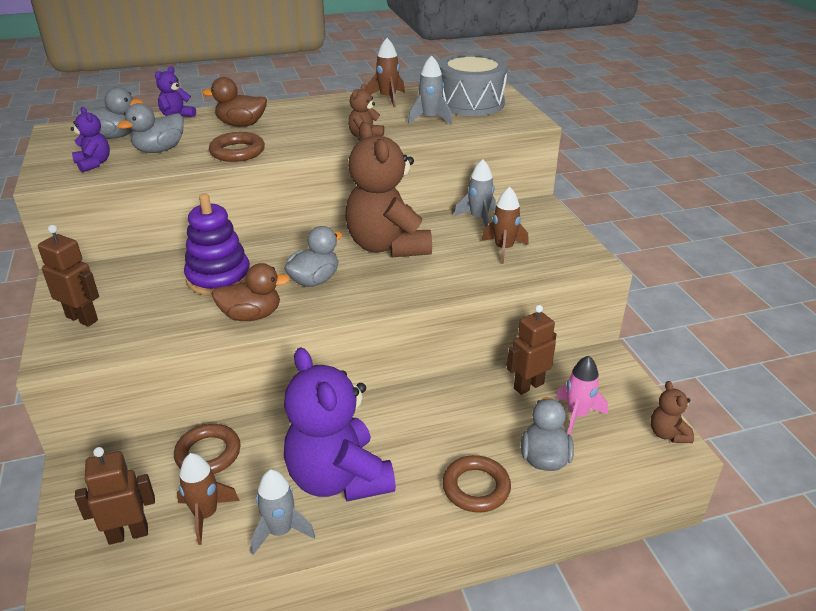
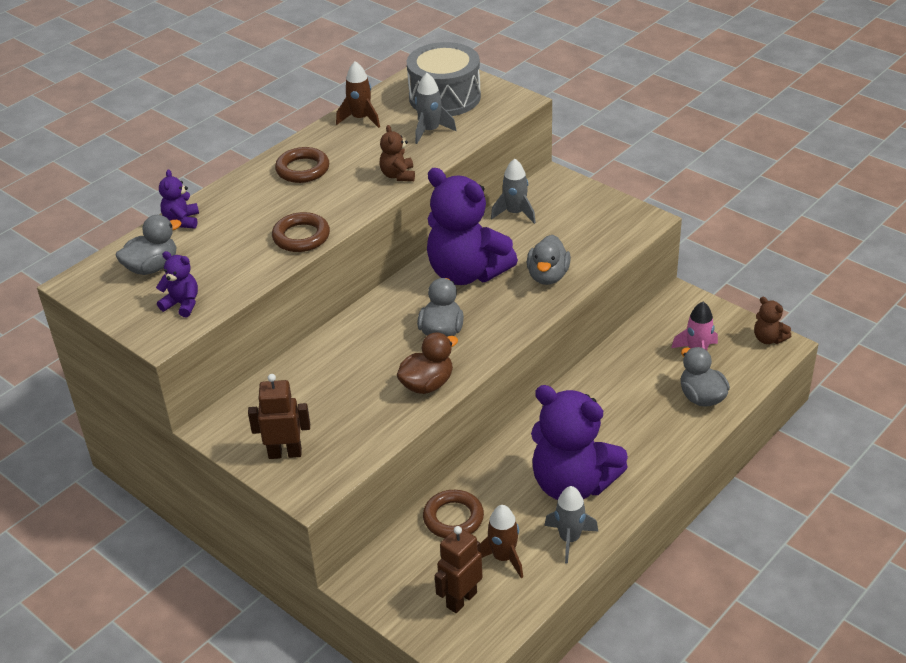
camera: 30 degrees left, 5 degrees up
(159, 150) = (223, 264): grey duck -> grey duck (548, 276)
(219, 278) = (356, 365): purple stacking toy -> none
(241, 124) = (260, 204): brown duck -> none
(387, 246) = (466, 273): brown teddy bear -> purple teddy bear
(476, 487) = (674, 441): brown ring -> brown ring (302, 169)
(503, 249) = (565, 235): brown rocket -> none
(528, 386) = (643, 347): brown robot -> none

